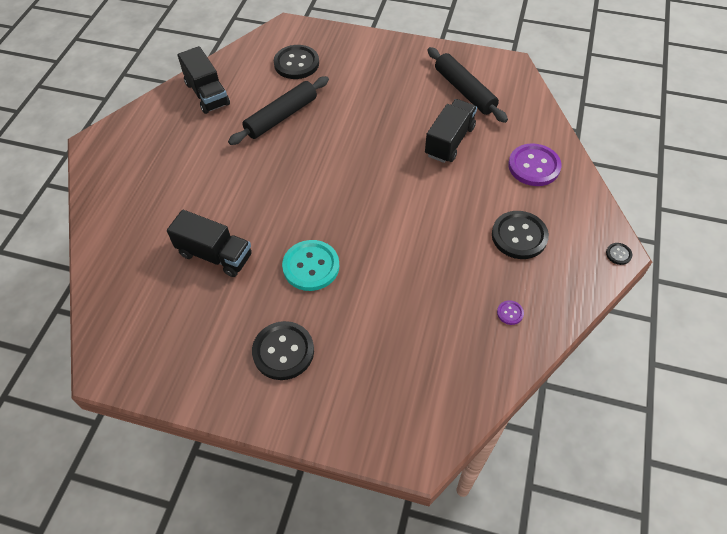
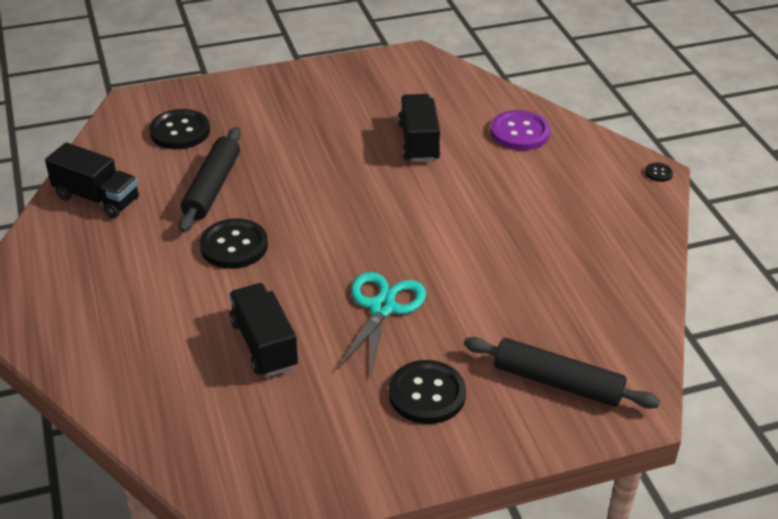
camera: 35 degrees left, 15 degrees down
(215, 255) = (264, 344): black truck -> black truck turned 105 degrees counterclockwise
(311, 266) = (382, 308): turquoise button -> turquoise scissors
(464, 91) = (391, 93): black rolling pin -> black rolling pin (557, 382)
(510, 313) = (611, 260): purple button -> none
(519, 236) = (560, 195): black button -> black button (234, 246)

